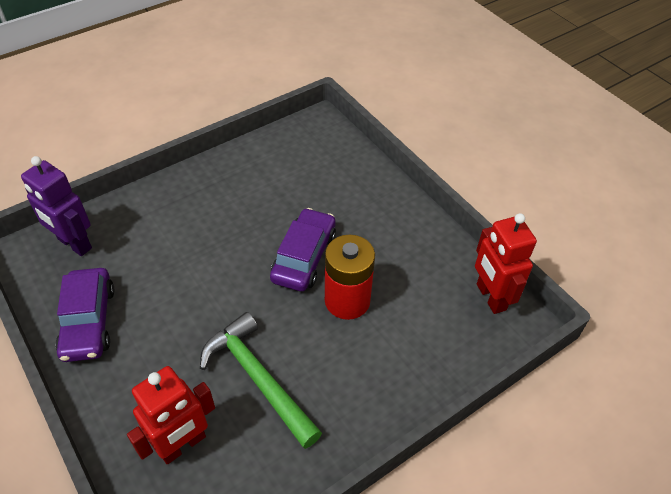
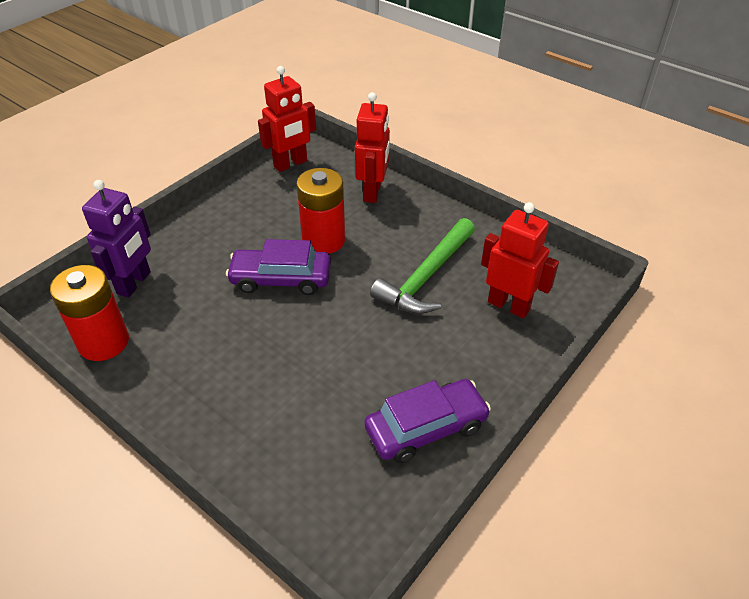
camera: 105 degrees left, 5 degrees down
(74, 244) = (323, 498): purple robot -> purple robot (134, 283)
(279, 145) = (104, 342): none -> red battery
(418, 367) = (373, 192): none -> red robot

